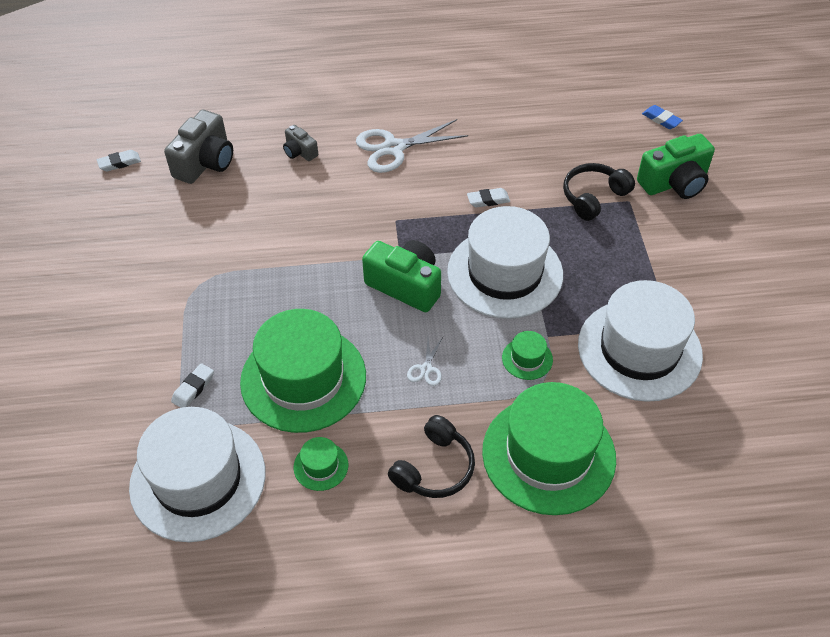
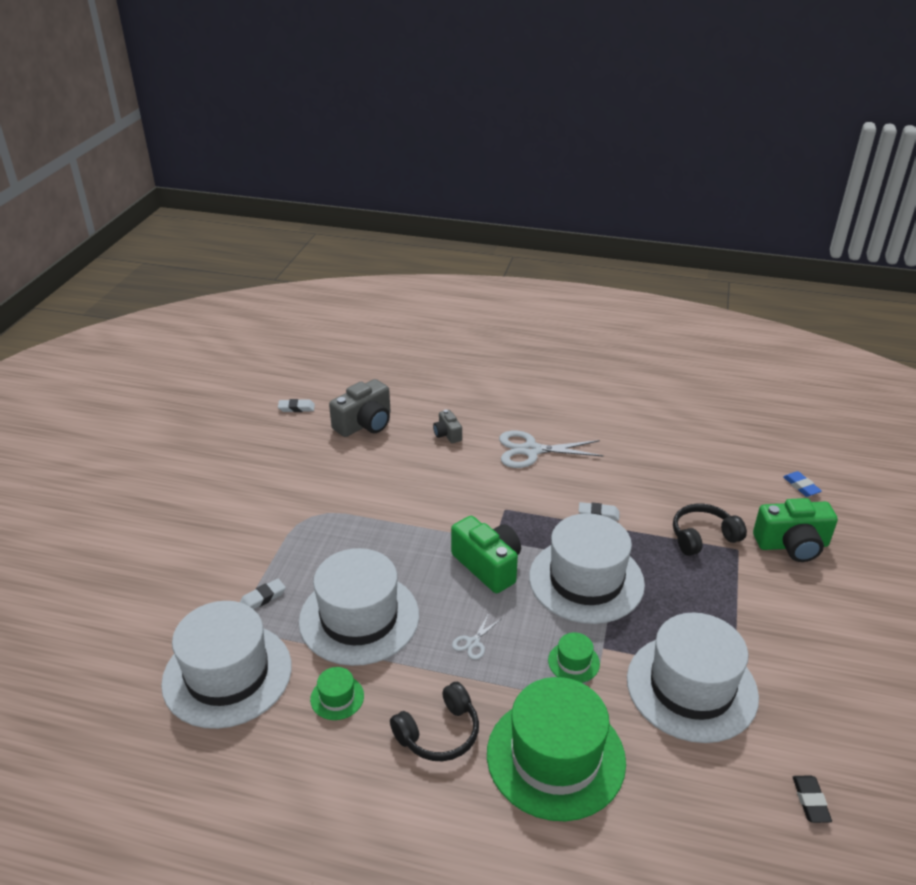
camera: 20 degrees right, 15 degrees down
(303, 378) = (359, 618): green hat -> white hat
(772, 421) = (810, 801): none -> black eraser

